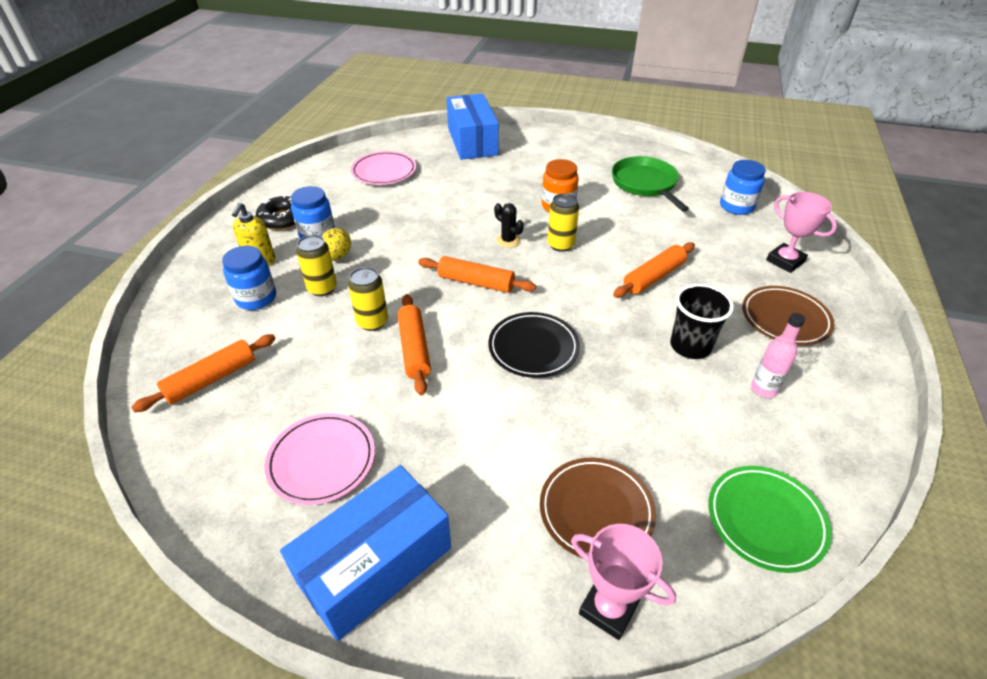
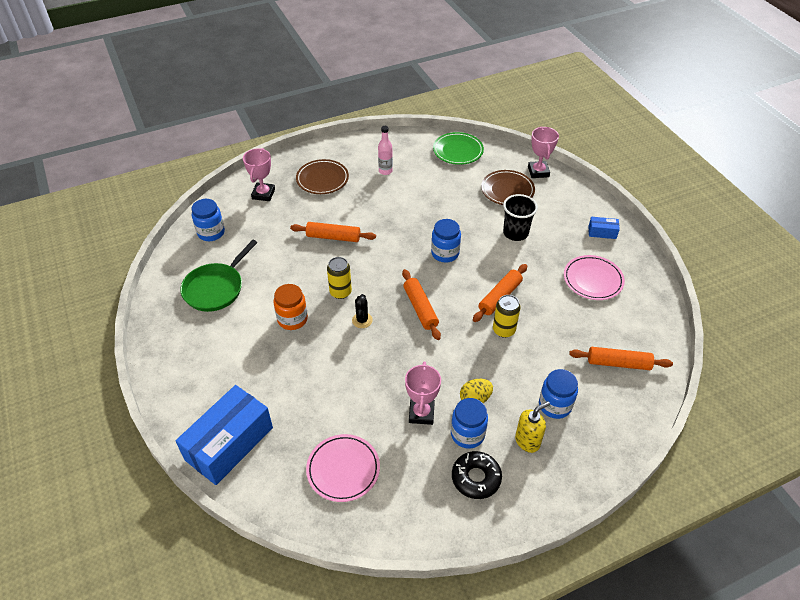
camera: 130 degrees left, 5 degrees up
(322, 288) = (508, 379): yellow can -> none
(370, 223) = (421, 413): none -> pink trophy
(375, 564) = (602, 232): blue box -> blue box, size x0.43
(533, 348) = (445, 253): black plate -> blue jar
(690, 346) = (380, 202): black cup -> black cup (515, 233)

